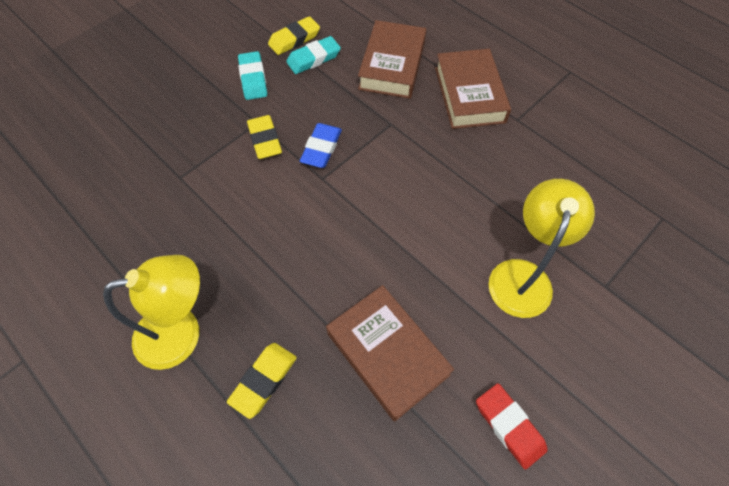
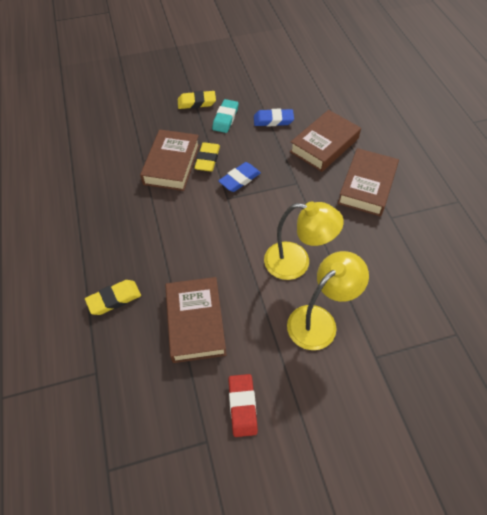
camera: 30 degrees right, 5 degrees down
(182, 332) = (87, 249): yellow lamp -> yellow lamp (296, 262)
(222, 166) = (172, 164): none -> brown book
(294, 39) = (269, 103): yellow eraser -> yellow eraser (196, 102)
(313, 58) = (273, 120): turquoise eraser -> blue eraser

